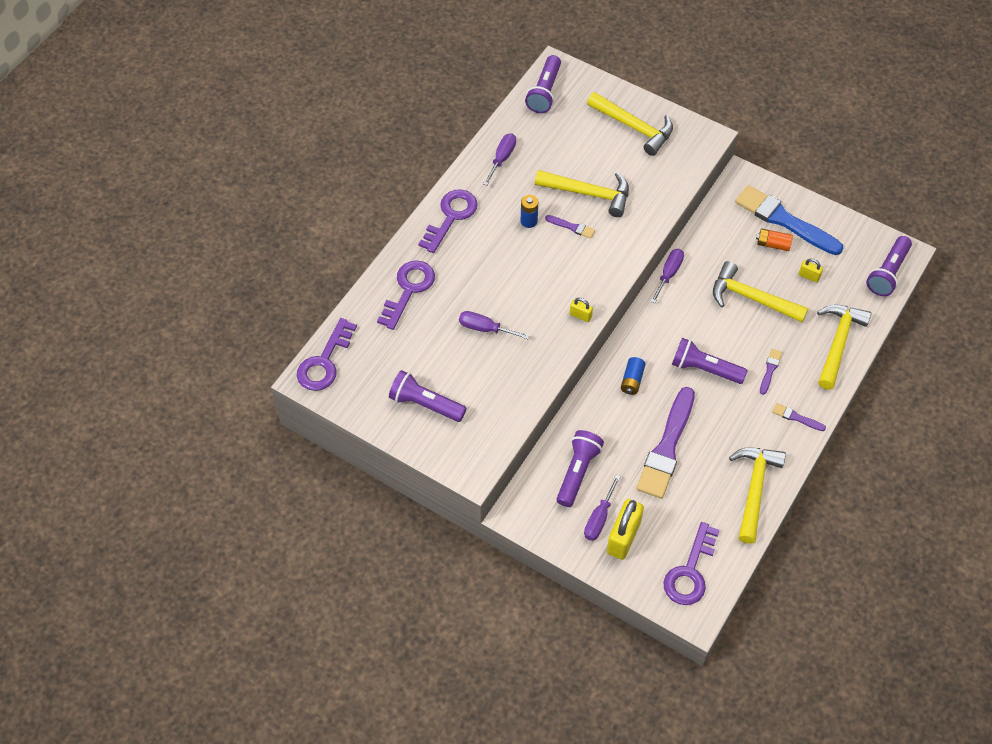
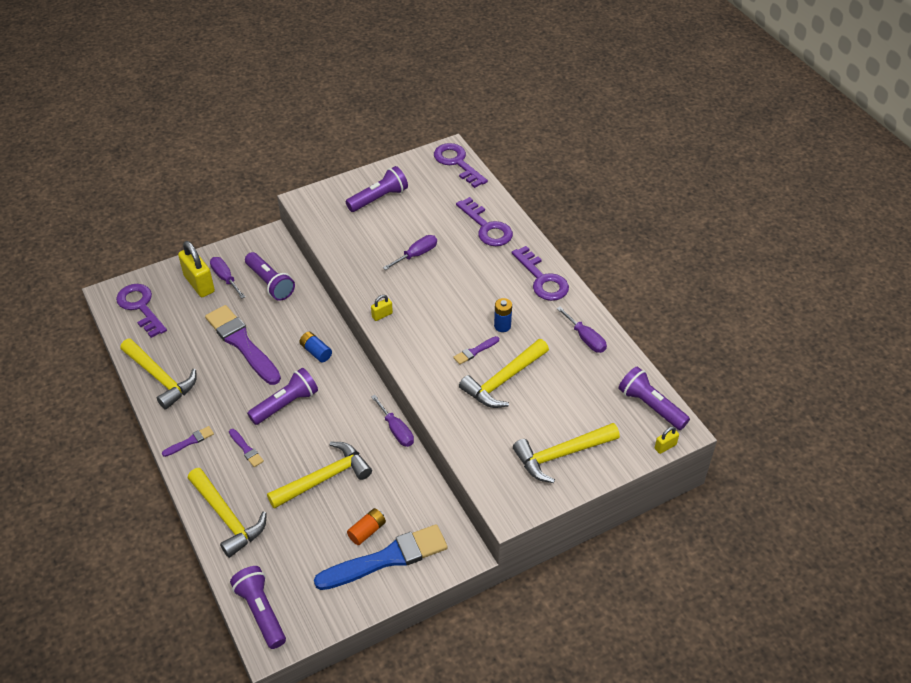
camera: 120 degrees right, 10 degrees down
(809, 276) = (311, 539): yellow padlock -> yellow padlock (665, 446)

